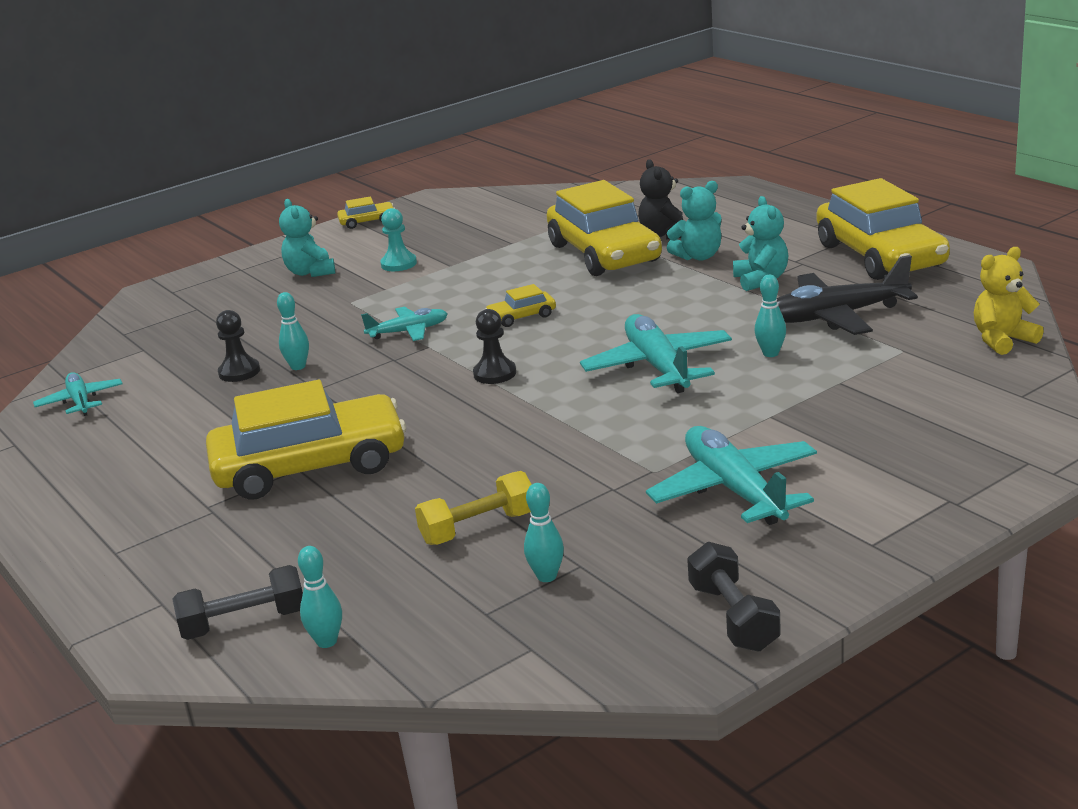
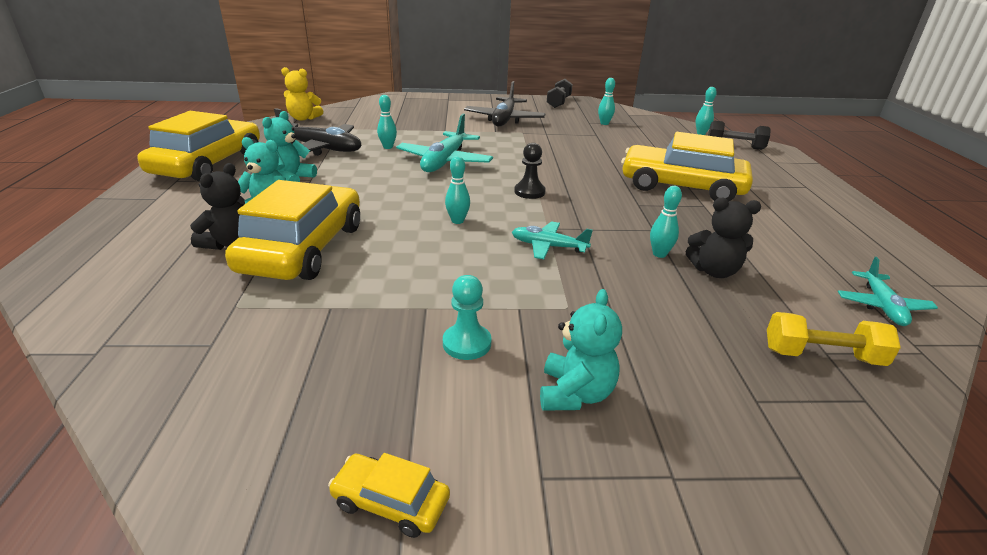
camera: 150 degrees left, 5 degrees up
(239, 372) = (714, 271): black pawn -> black teddy bear
(478, 528) = (615, 140): yellow dumbbell -> yellow dumbbell (822, 356)
(521, 317) = (457, 221): yellow car -> turquoise bowling pin
(734, 490) = (504, 120): turquoise plane -> black plane

